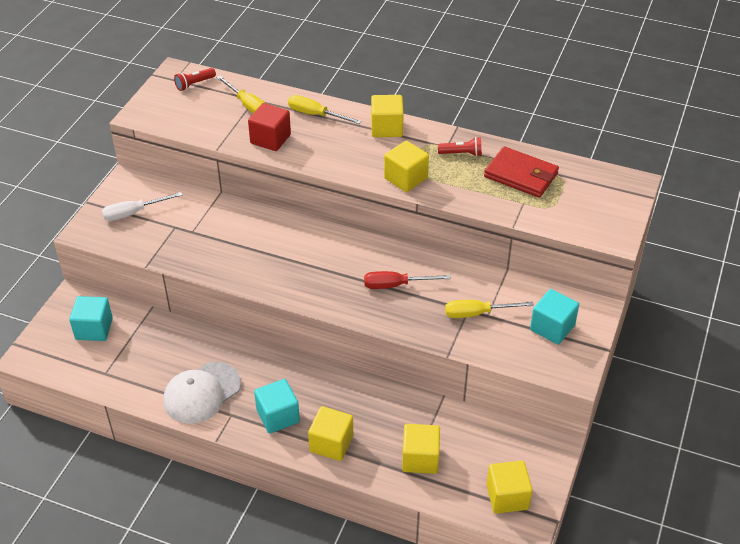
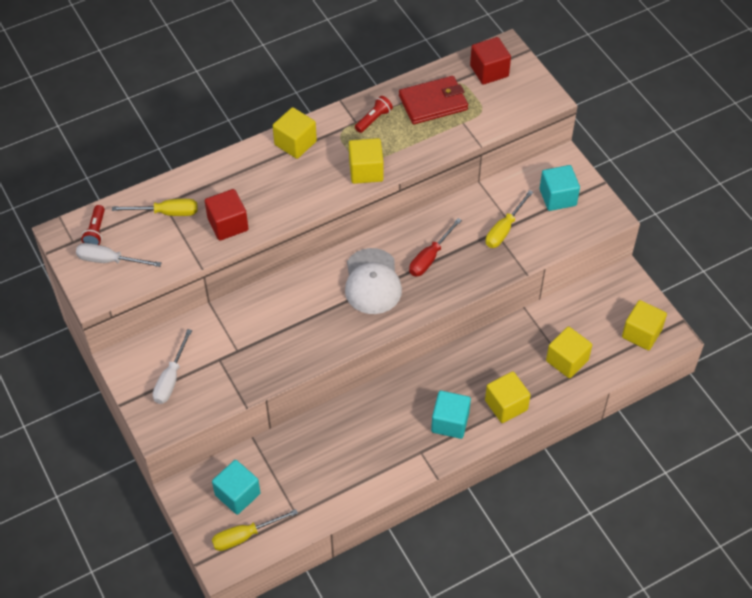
camera: 50 degrees left, 10 degrees up
(176, 104) = (109, 260): none -> white screwdriver
(202, 393) = (380, 458): white cap -> white cap (372, 282)
(315, 115) = (229, 176): yellow screwdriver -> yellow screwdriver (245, 536)
(597, 187) = (489, 71): none -> red cube

